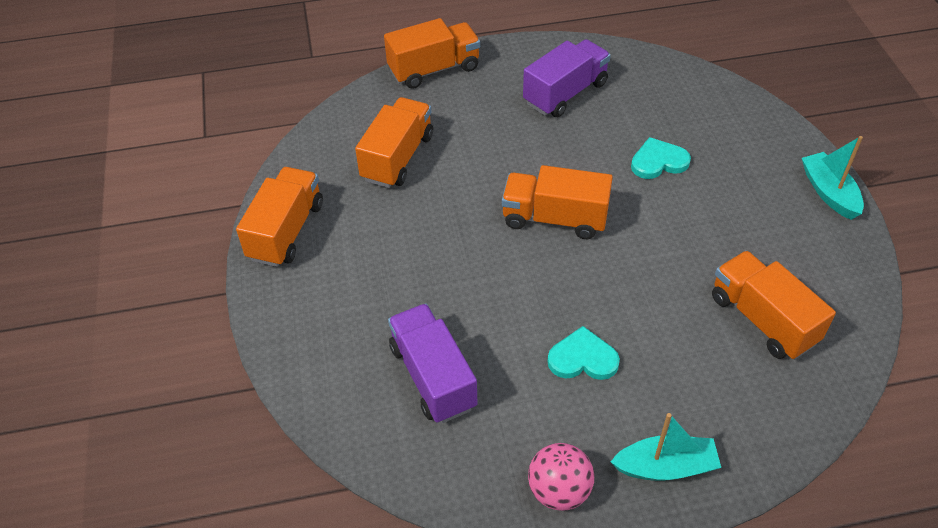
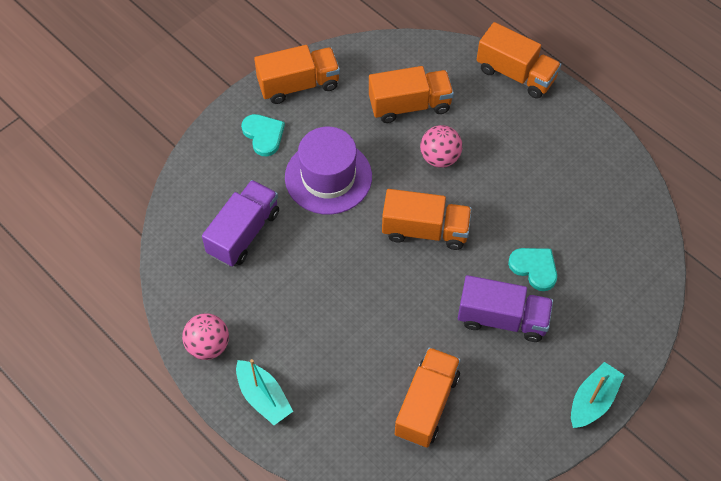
camera: 55 degrees right, 10 degrees up
(425, 264) = (328, 177): none -> purple hat
(479, 166) = (440, 157): none -> pink ball
(554, 218) = (425, 230): orange truck -> orange truck turned 120 degrees clockwise
(565, 93) = (560, 171): purple truck -> purple truck (502, 318)
(583, 358) = (315, 309): turquoise heart -> turquoise heart (263, 135)

